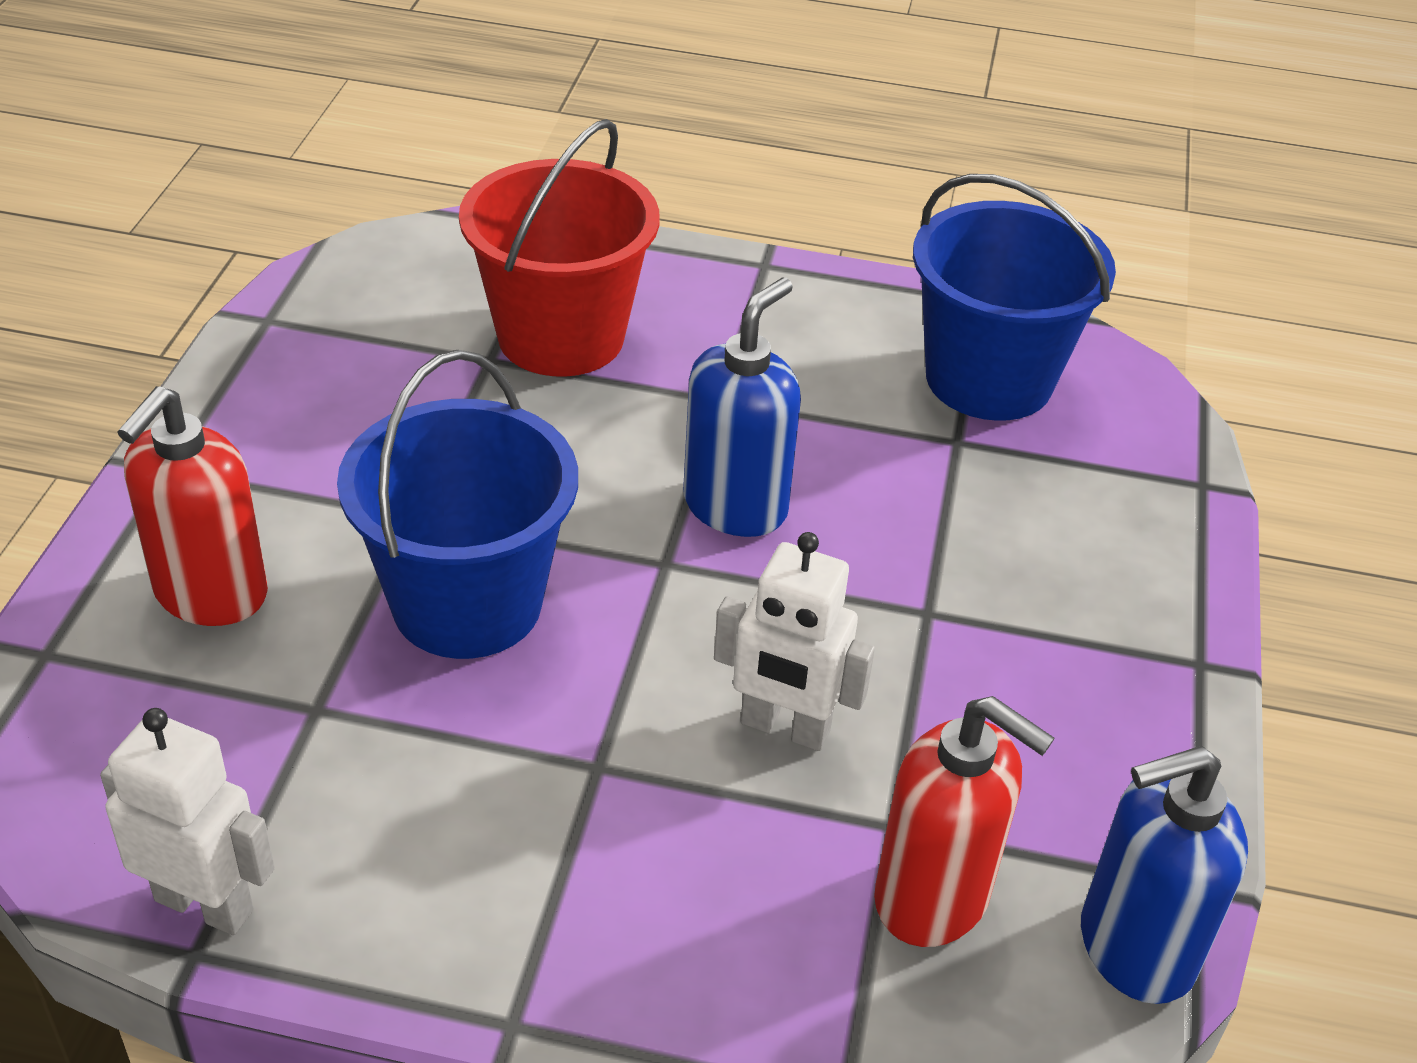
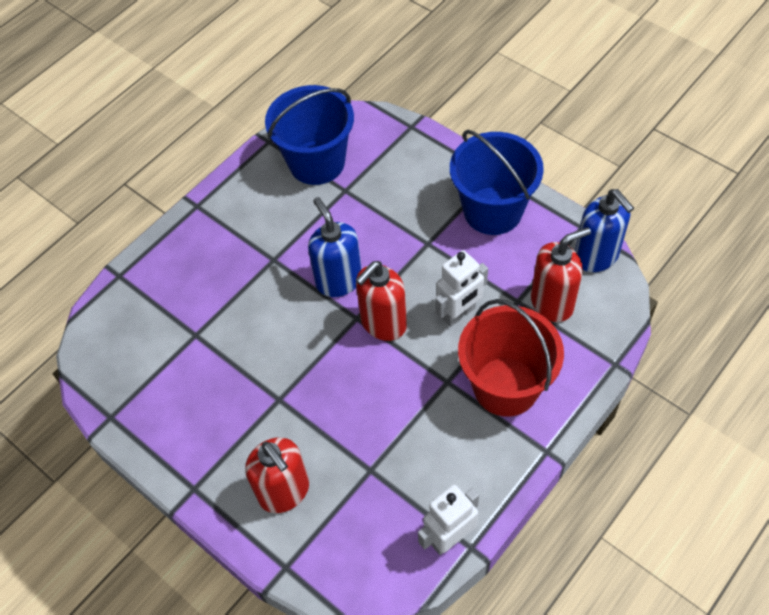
camera: 55 degrees left, 15 degrees up
(467, 603) = (341, 396): blue bucket -> blue bucket (492, 211)
(561, 336) = (197, 301): red bucket -> red bucket (506, 386)
(678, 608) = (383, 323): none -> red soap dispenser
(1134, 949) = (596, 256): blue soap dispenser -> blue soap dispenser turned 45 degrees counterclockwise

